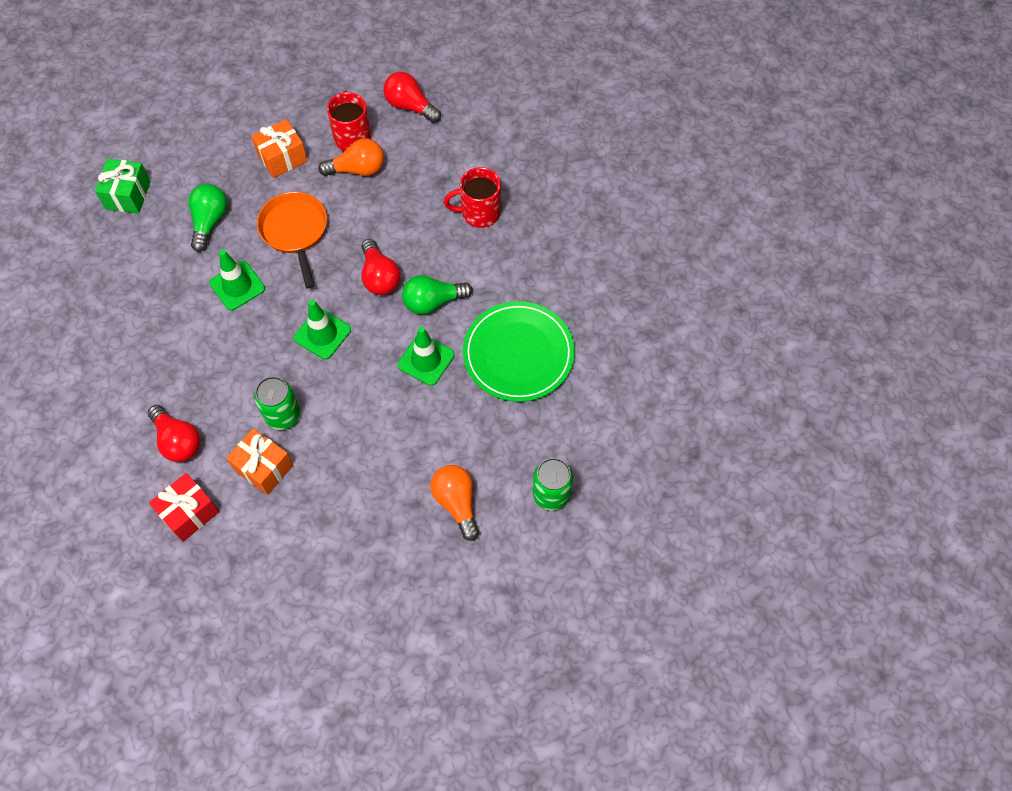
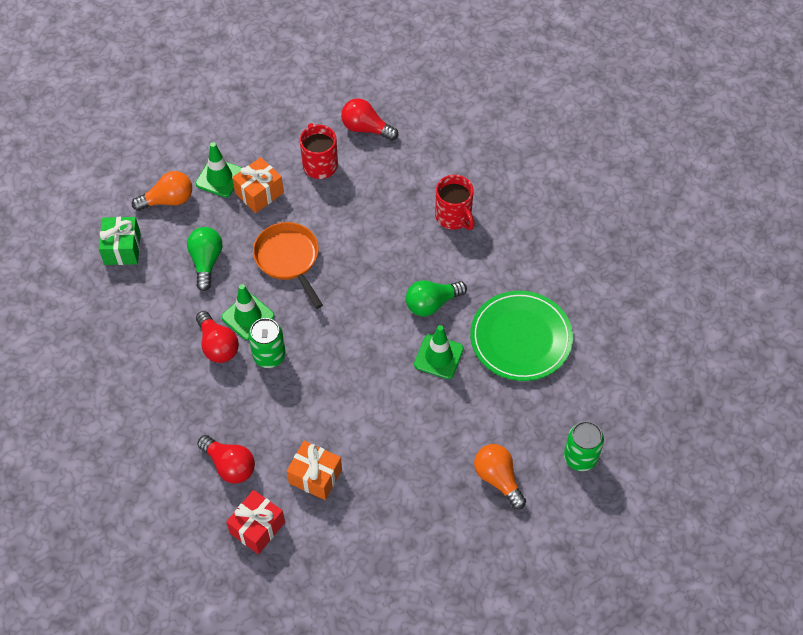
camera: 10 degrees left, 5 degrees down
(283, 415) = (320, 426): green can -> green can (269, 355)
(322, 334) = (338, 348): green traffic cone -> green traffic cone (219, 178)
(357, 169) = (332, 193): orange light bulb -> orange light bulb (168, 200)
(379, 277) = (377, 288): red light bulb -> red light bulb (217, 345)
(479, 212) = (454, 217): red mug -> red mug turned 105 degrees counterclockwise

